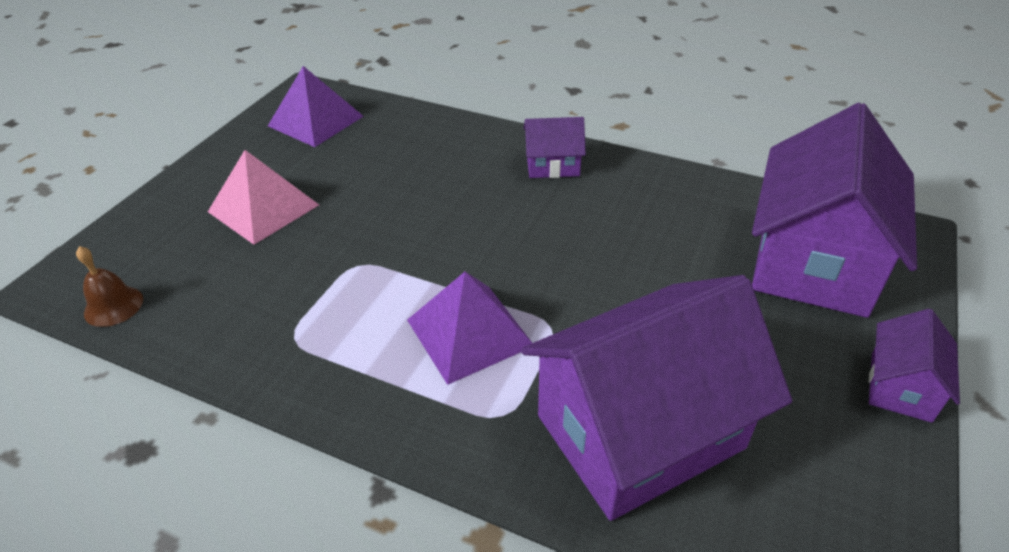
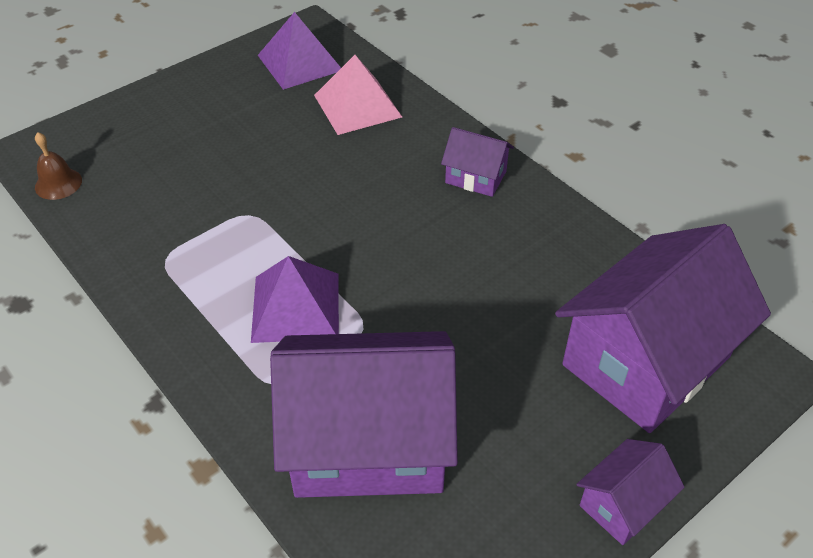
camera: 25 degrees right, 5 degrees up
(263, 208) = (208, 135): pink pyramid -> pink pyramid (357, 106)

